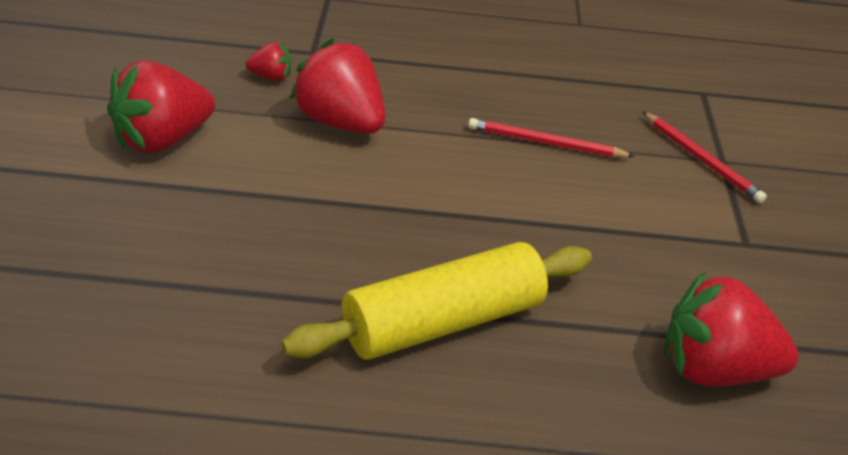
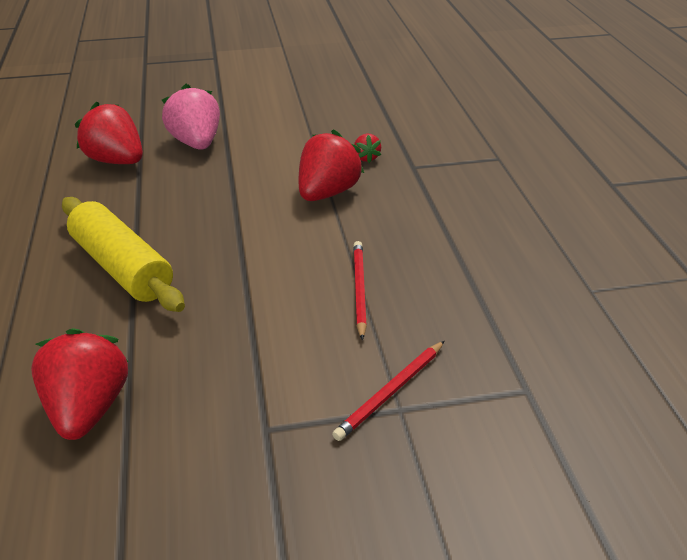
camera: 80 degrees right, 0 degrees up
(120, 211) = (196, 143): none -> pink strawberry
(162, 140) = (270, 139): red strawberry -> red strawberry (116, 161)

